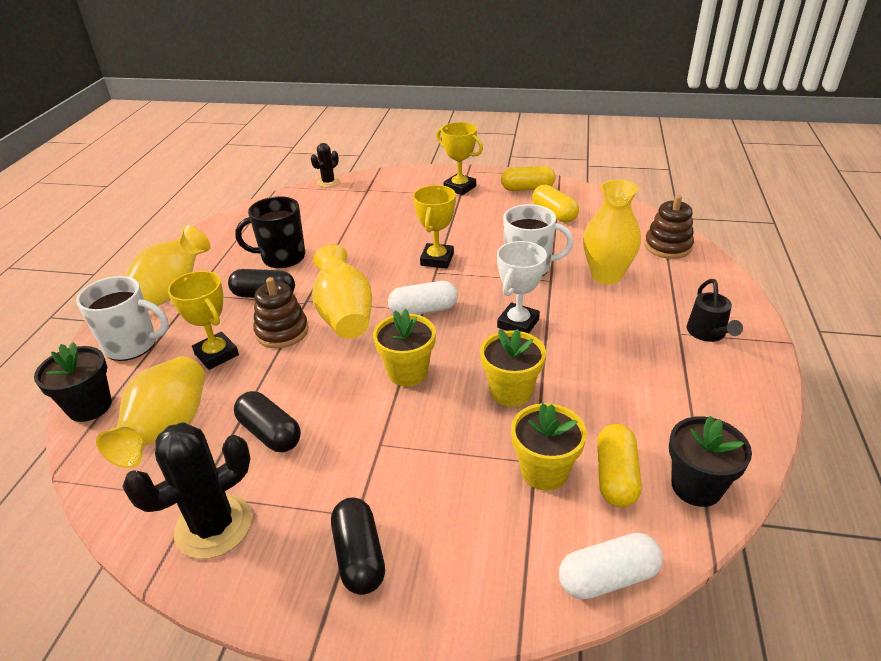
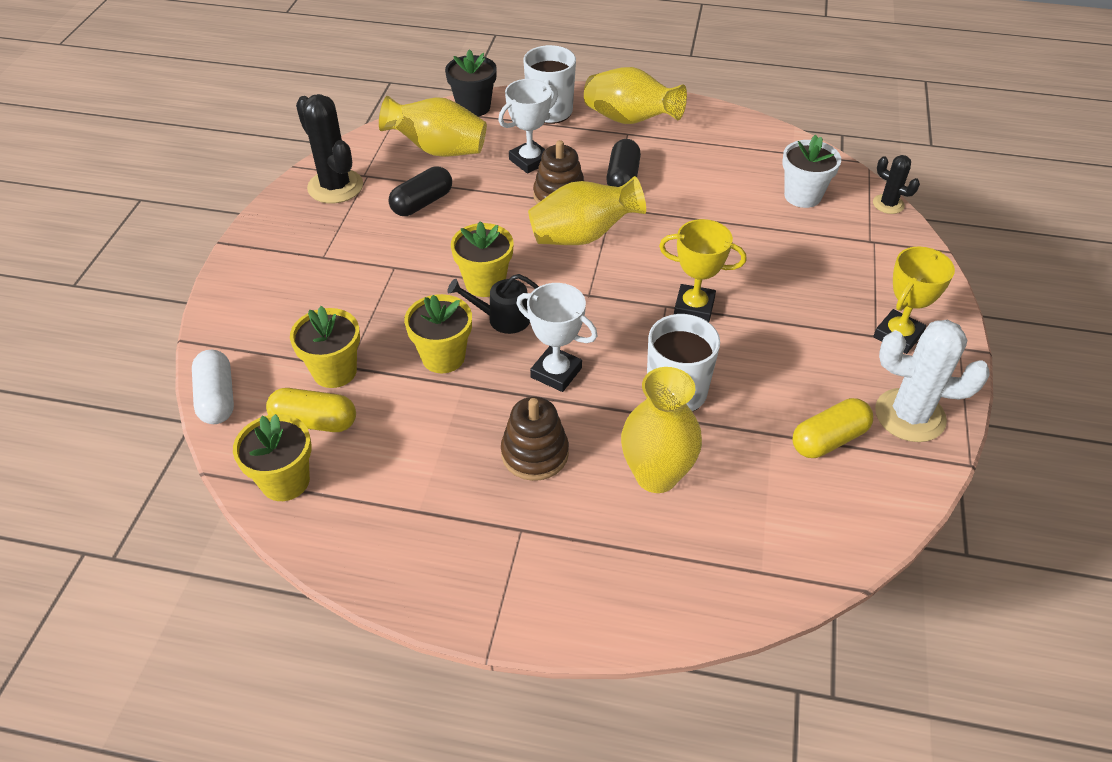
camera: 90 degrees right, 10 degrees up
(216, 354) = (530, 161): yellow trophy -> white trophy
(282, 257) = (696, 182): black mug -> none
(311, 212) = (802, 196): none -> white flower pot
(359, 556) = (285, 259): black capsule -> none
(423, 310) = (588, 295): white capsule -> none
(527, 188) = (910, 415): yellow capsule -> white cactus
(667, 246) = (737, 570): brown stacking toy -> brown stacking toy (535, 453)
(696, 486) = (285, 481): black flower pot -> yellow flower pot
(708, 334) = (516, 561): black watering can -> black watering can (502, 319)

